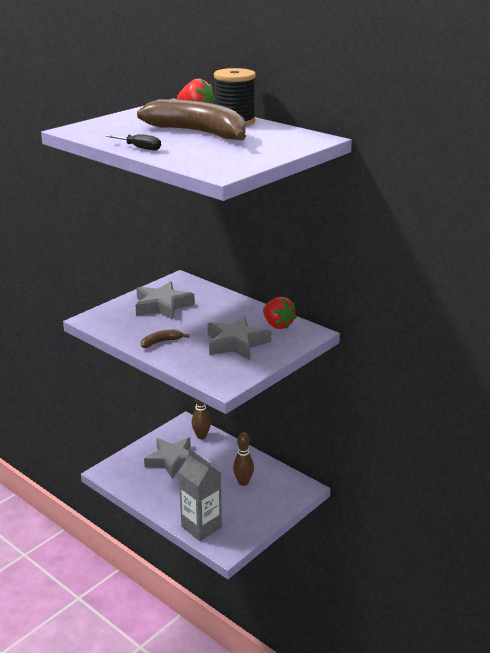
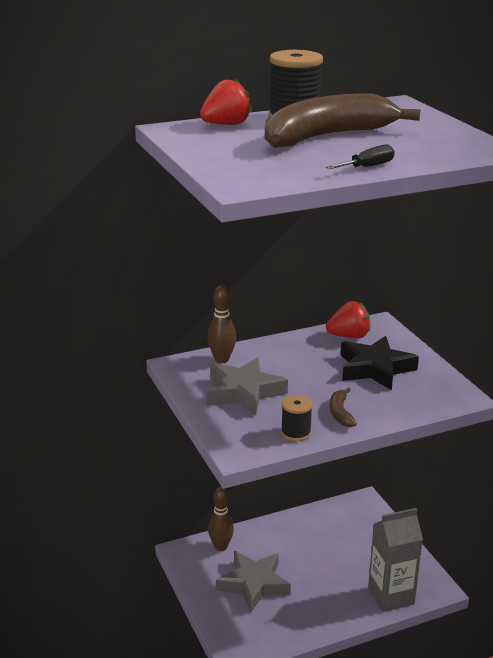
camera: 65 degrees left, 0 degrees up
(124, 332) = (296, 433): none -> black spool
(236, 343) = (375, 368): grey star -> black star
(243, 482) = (329, 541): brown bowling pin -> brown bowling pin (221, 359)

